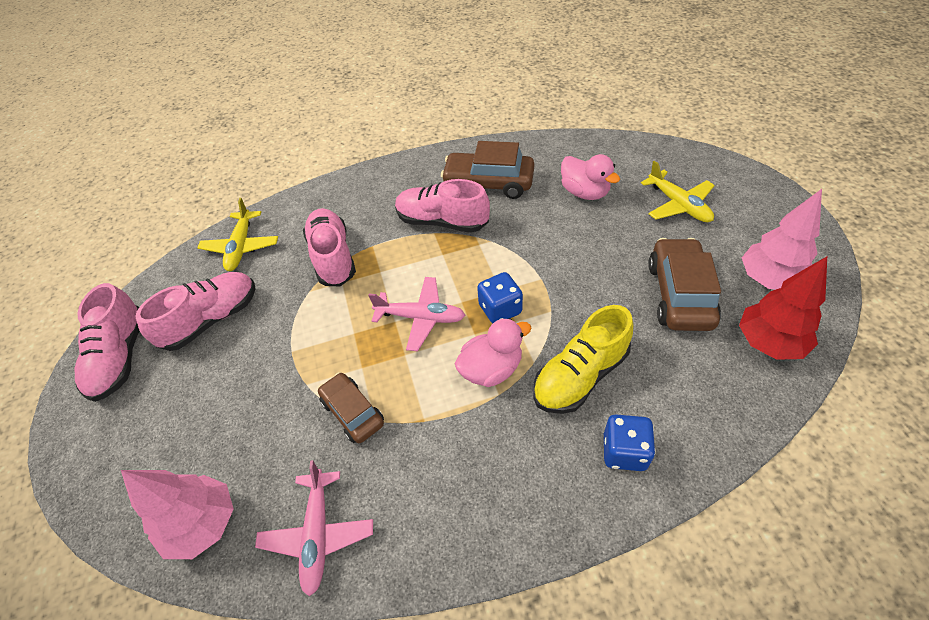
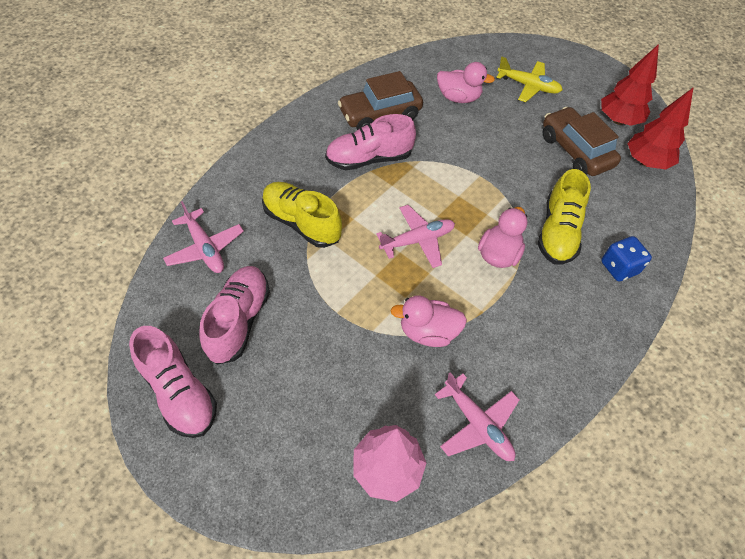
camera: 40 degrees left, 5 degrees up
(241, 247) = (205, 248): yellow plane -> pink plane
(333, 257) = (302, 223): pink shoe -> yellow shoe
(353, 412) = (428, 332): brown car -> pink duck
(500, 309) = (469, 209): blue dice -> none
(769, 280) = (618, 120): pink tree -> red tree

